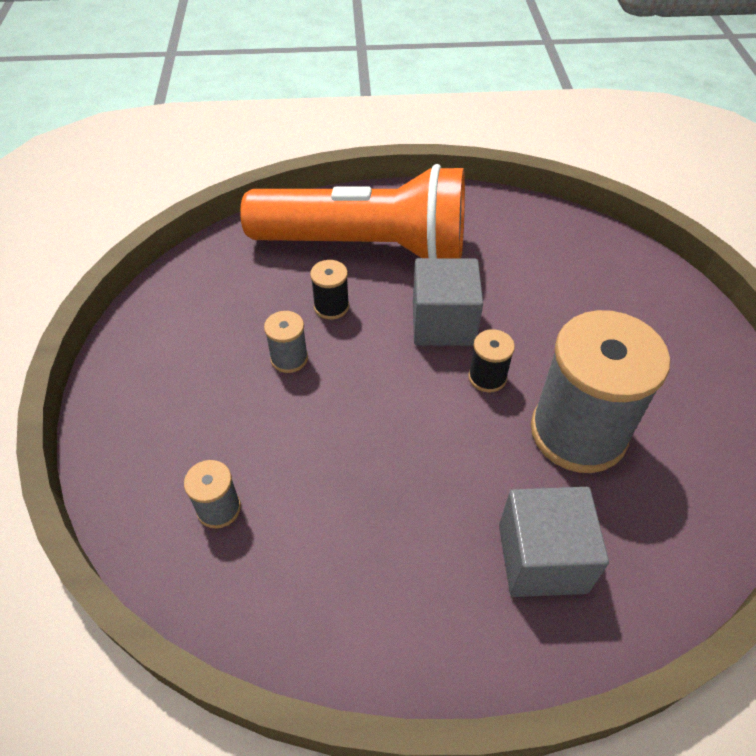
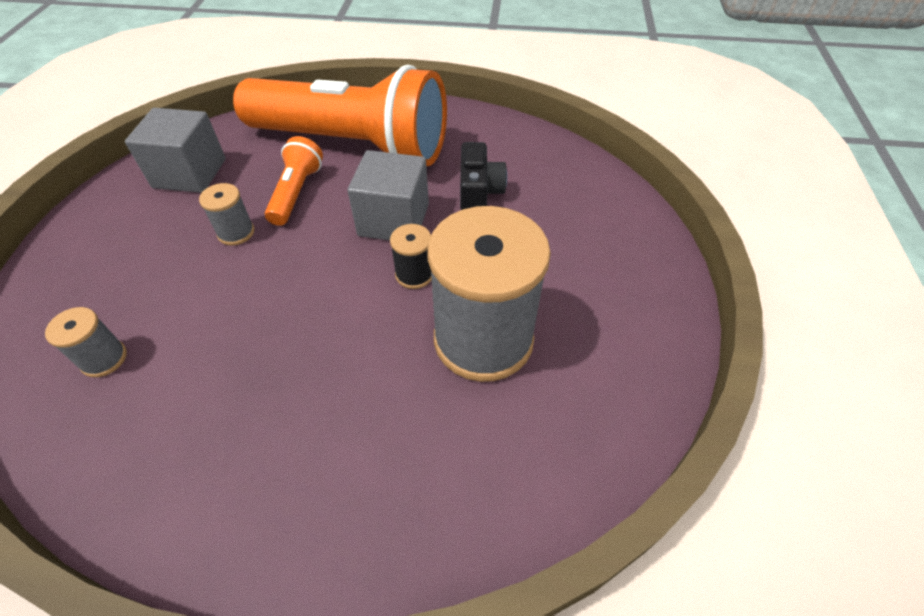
camera: 10 degrees right, 0 degrees up
(331, 306) = (296, 192): black spool -> orange flashlight
(515, 282) = (479, 191): none -> black camera
(542, 558) = (393, 460): grey cube -> grey cube (190, 173)

